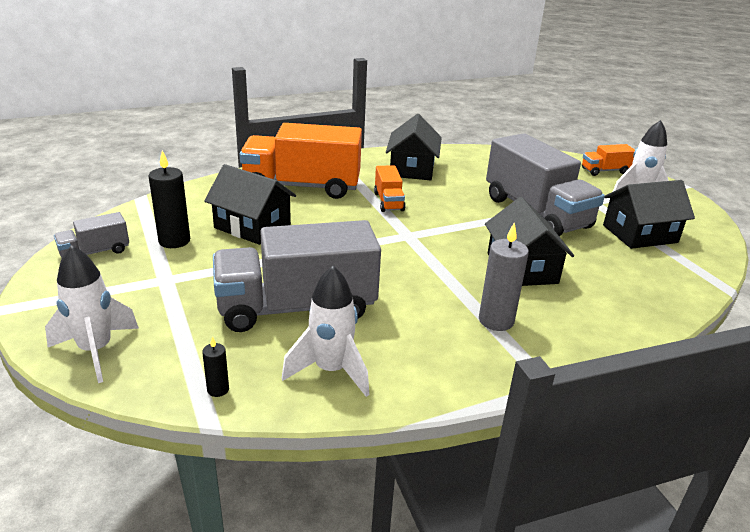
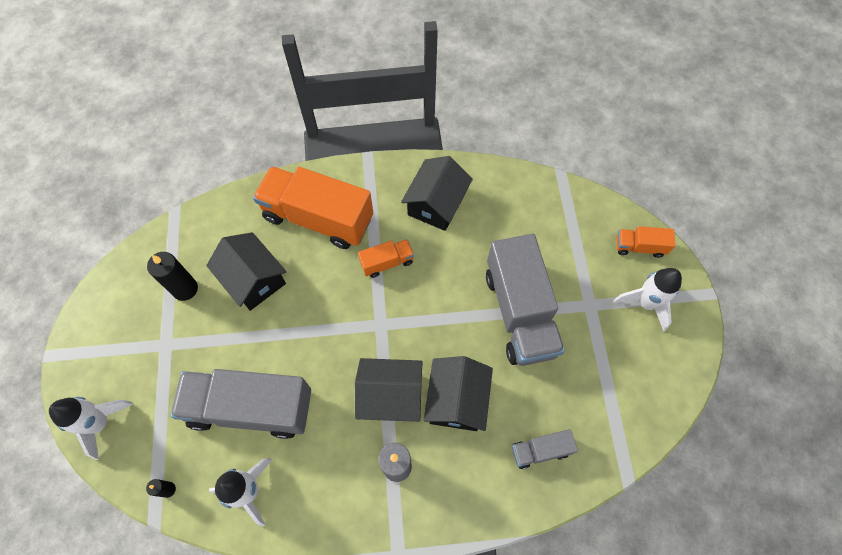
camera: 20 degrees right, 35 degrees up
(95, 252) = (122, 292): grey truck -> grey truck (540, 450)
(388, 201) = (387, 262): orange truck -> orange truck turned 120 degrees counterclockwise
(640, 234) = (601, 372): black house -> black house (390, 395)

